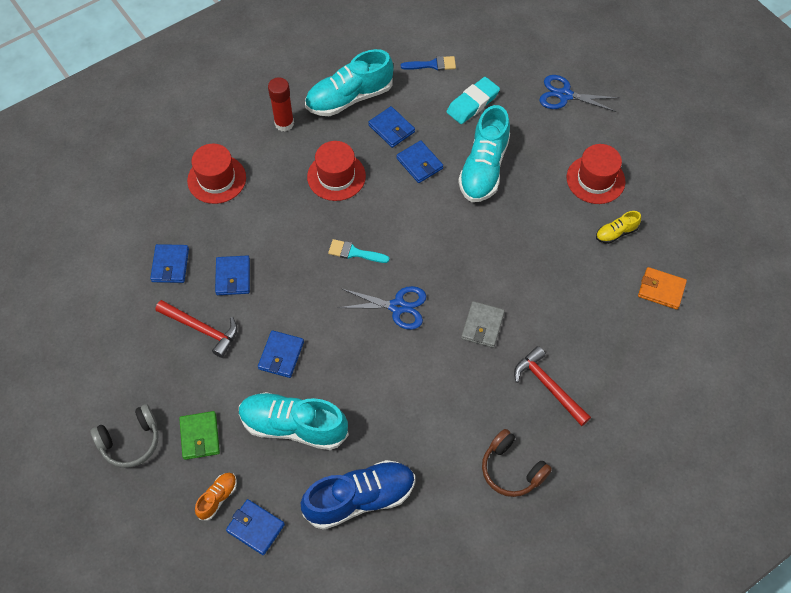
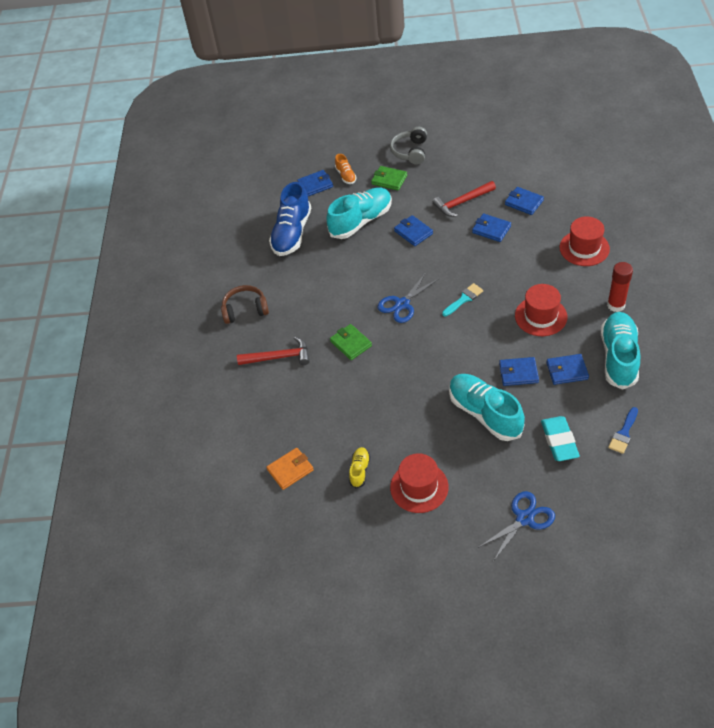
camera: 130 degrees right, 10 degrees down
(482, 326) = (351, 343): grey wallet -> green wallet

